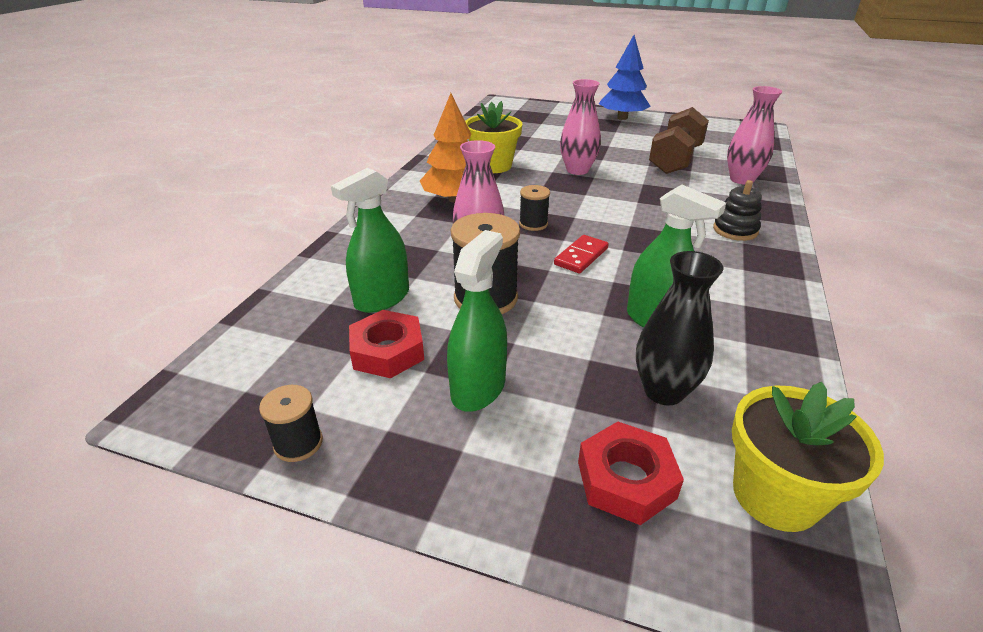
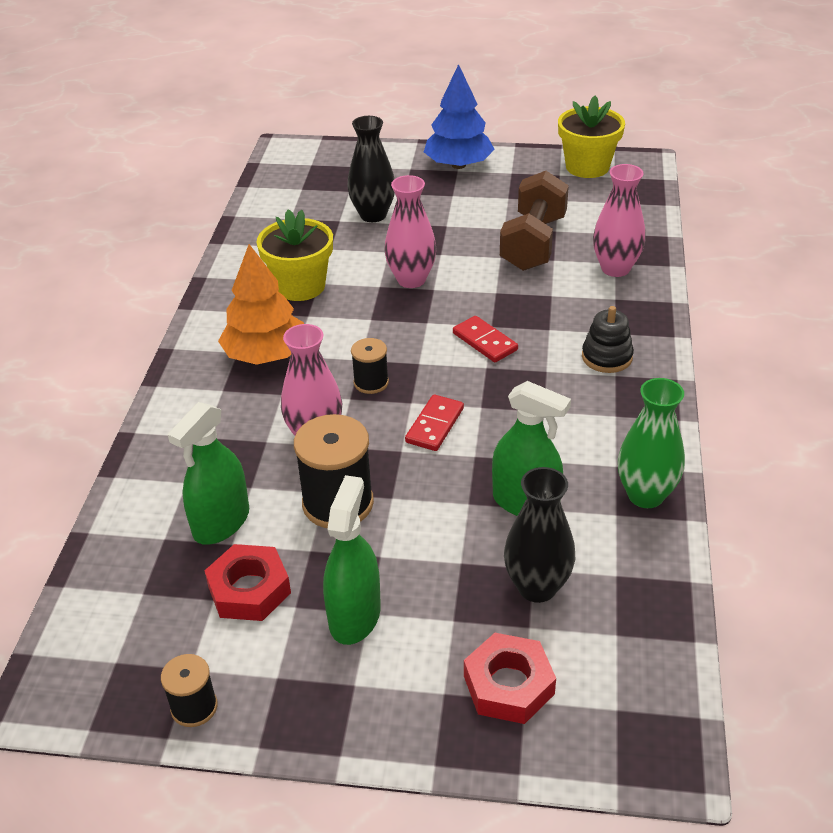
camera: 10 degrees left, 5 degrees up
(555, 136) = (373, 215): none -> black vase
(630, 210) = (484, 342): none -> red domino
(775, 330) = (645, 495): none -> green vase
(775, 495) = (638, 675): yellow flower pot -> yellow flower pot (587, 167)

